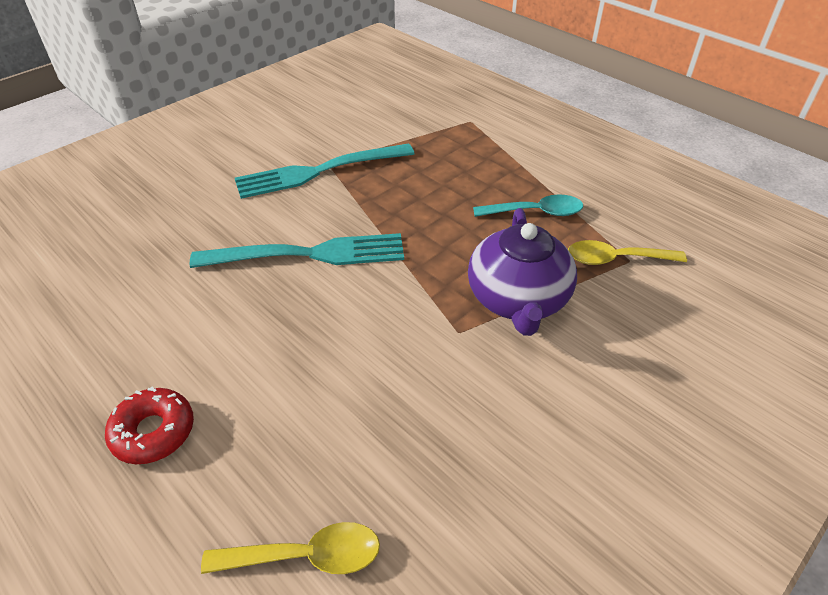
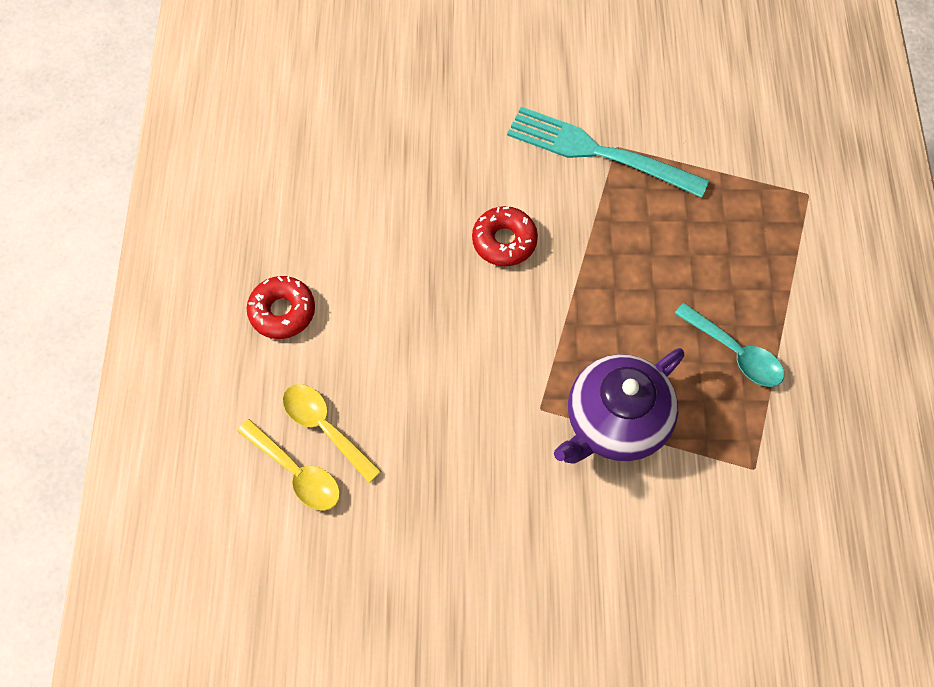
camera: 45 degrees right, 20 degrees up
(308, 254) = (504, 241): turquoise fork -> red donut
(616, 259) = (744, 457): yellow spoon -> yellow spoon (325, 428)

